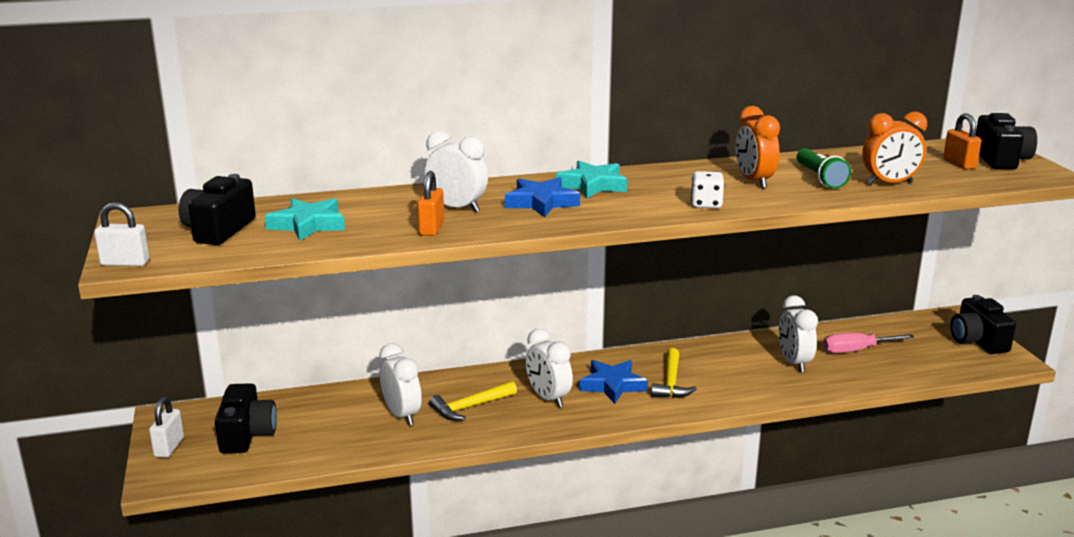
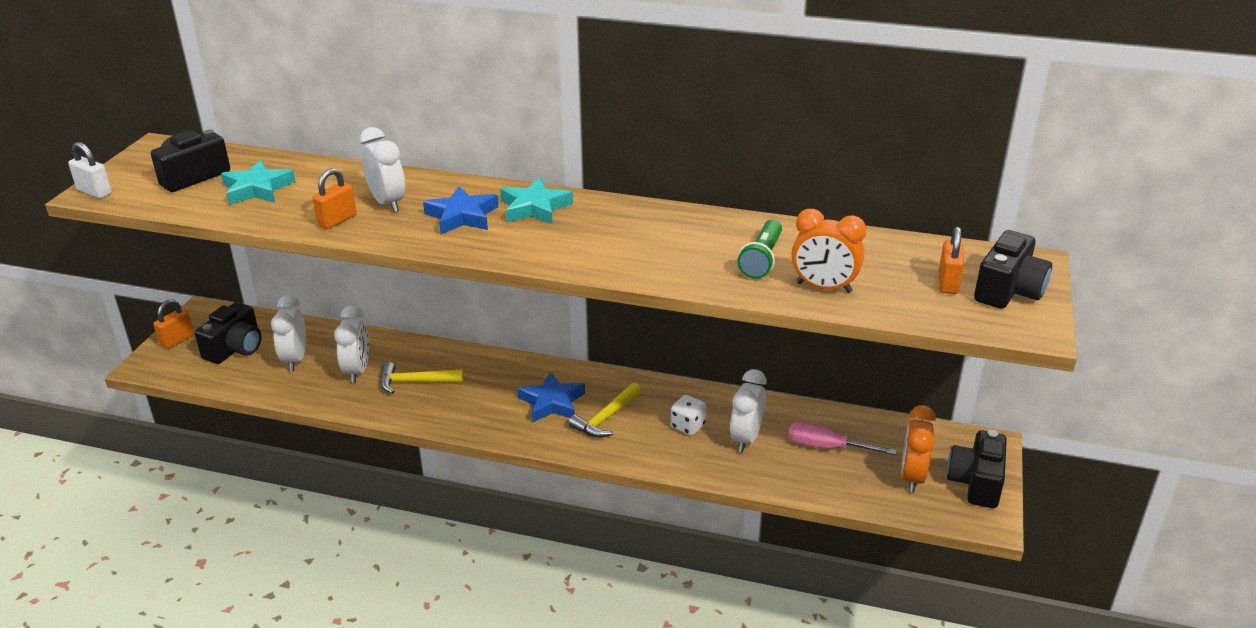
camera: 30 degrees right, 10 degrees up
(169, 447) = (177, 340): white padlock -> orange padlock
(548, 398) = (484, 396): white clock -> white clock (295, 360)
(706, 204) = (600, 261): white dice -> white dice (688, 426)
(754, 181) = (688, 245): orange clock -> orange clock (912, 477)

